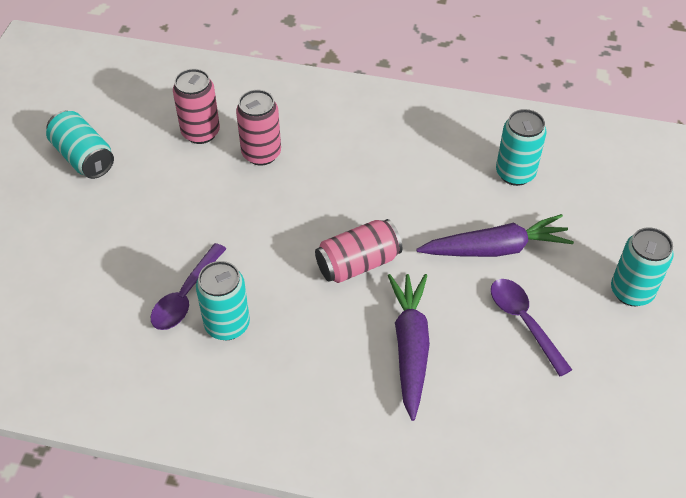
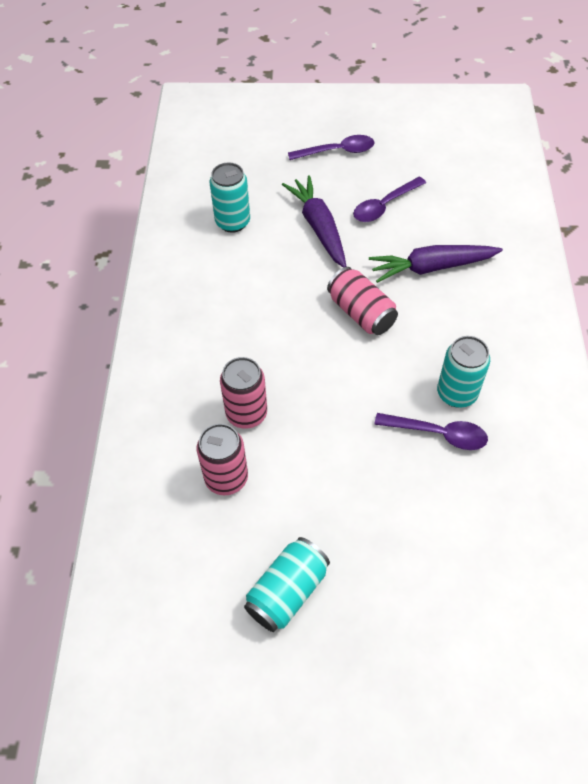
camera: 100 degrees left, 5 degrees up
(631, 291) = (337, 151): turquoise can -> purple spoon

